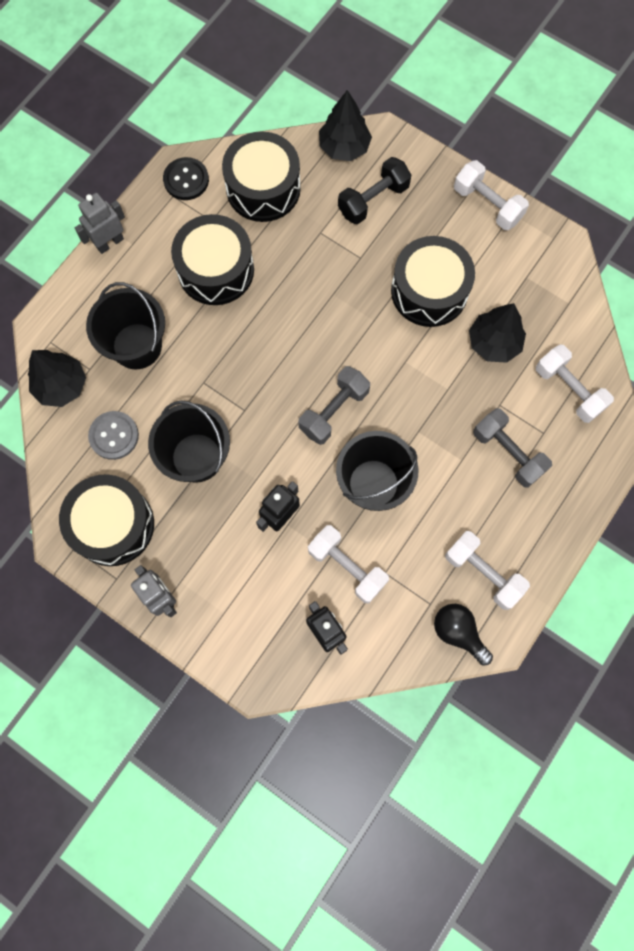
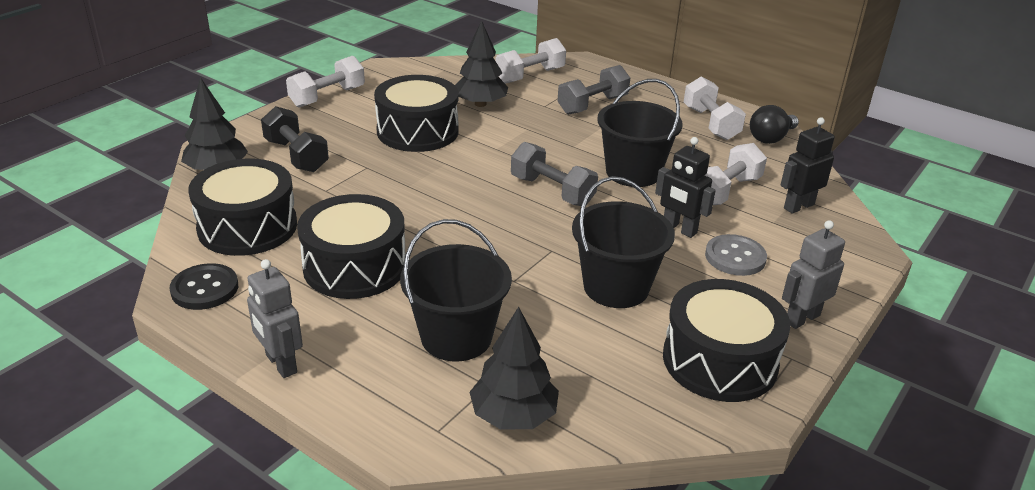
camera: 90 degrees left, 40 degrees down
(114, 436) = (591, 359): grey button -> grey button (735, 257)
(483, 573) = (710, 123): white dumbbell -> white dumbbell turned 60 degrees counterclockwise

